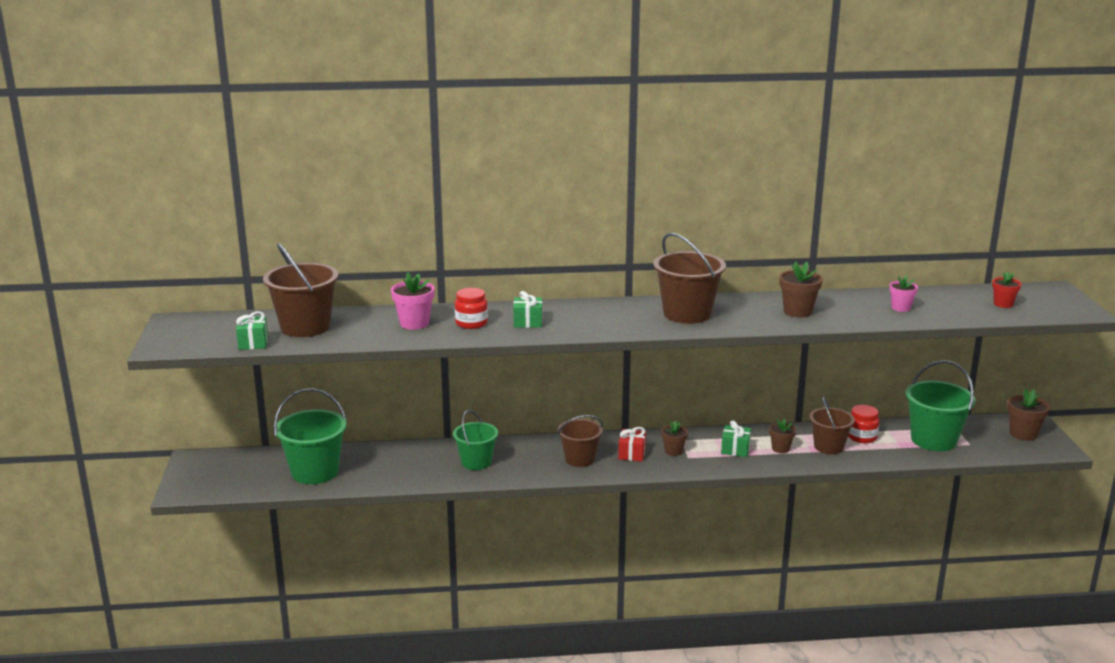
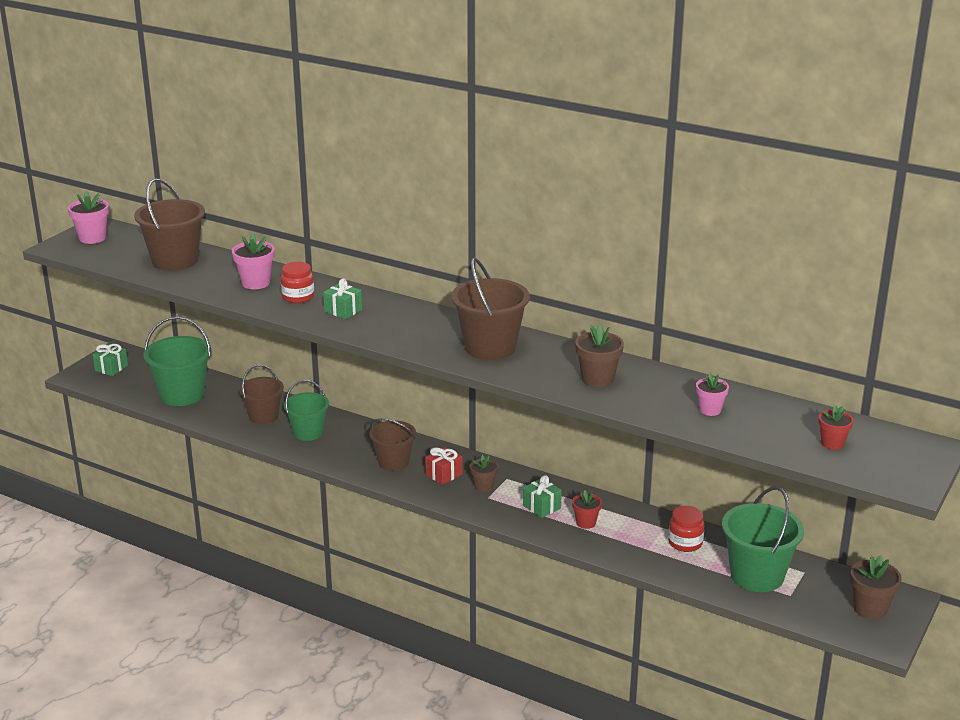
camera: 35 degrees right, 5 degrees up
(186, 331) = (92, 238): none -> pink flower pot
(253, 343) = (119, 263): green gift -> green gift (111, 368)
(780, 449) = (586, 523): brown flower pot -> red flower pot
(828, 447) = (636, 539): brown bucket -> brown bucket (263, 416)

